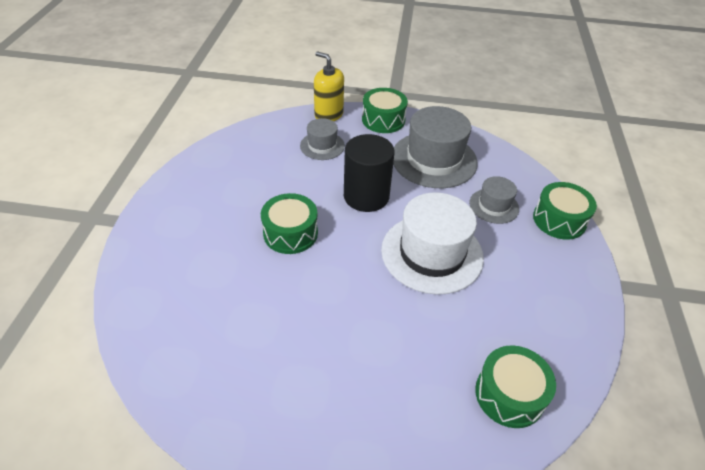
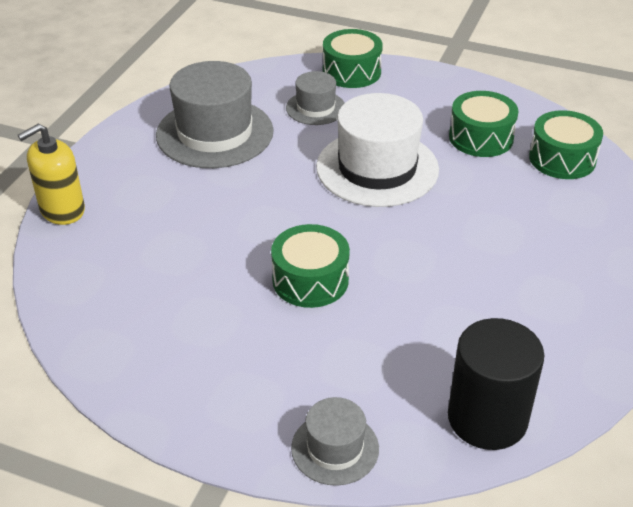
camera: 75 degrees left, 5 degrees down
(322, 146) = (137, 227): grey hat -> grey hat (335, 448)
(366, 196) = (263, 202): black cylinder -> black cylinder (487, 418)
(383, 120) = (106, 159): green drum -> green drum (481, 137)

